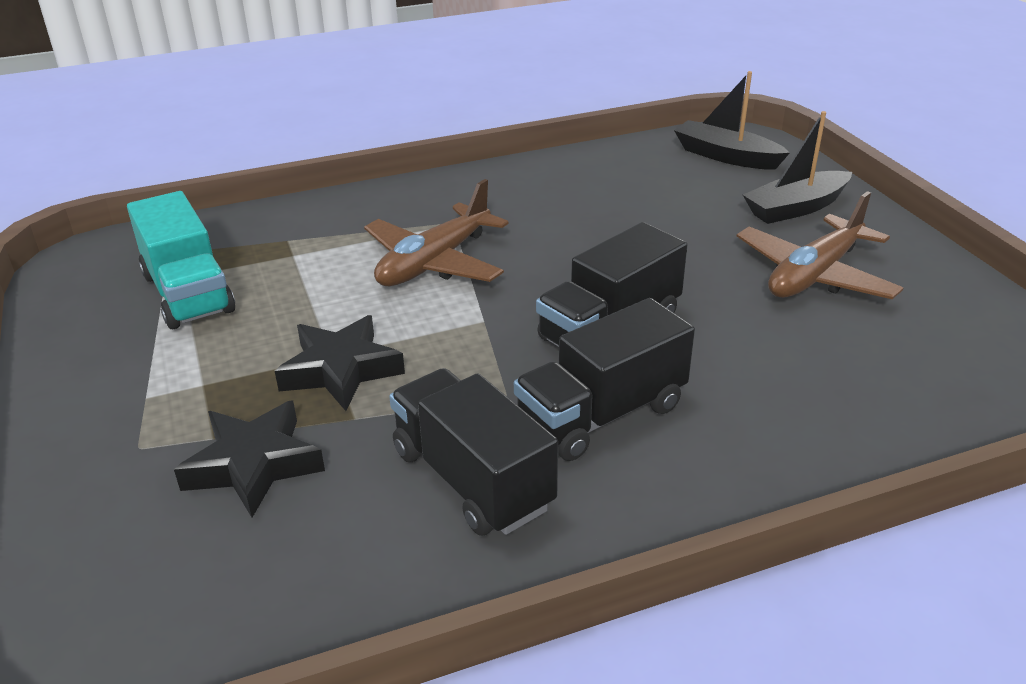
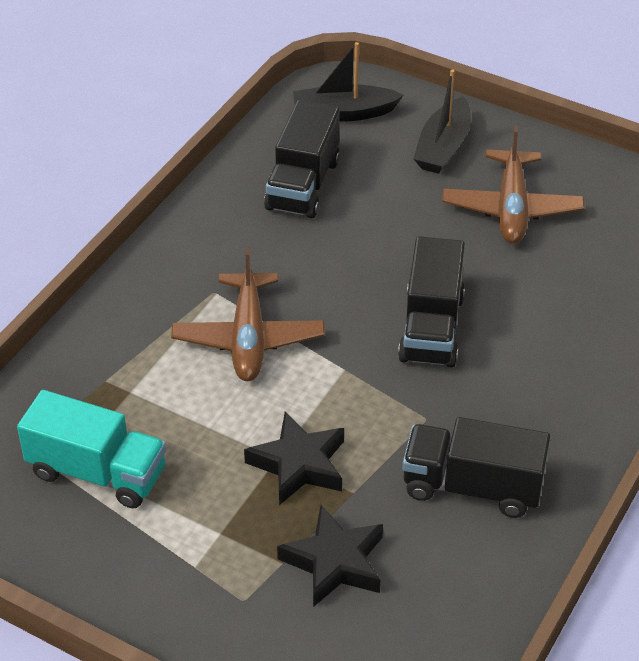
camera: 40 degrees left, 10 degrees up
(601, 414) = (495, 397): black truck -> black truck (303, 184)

